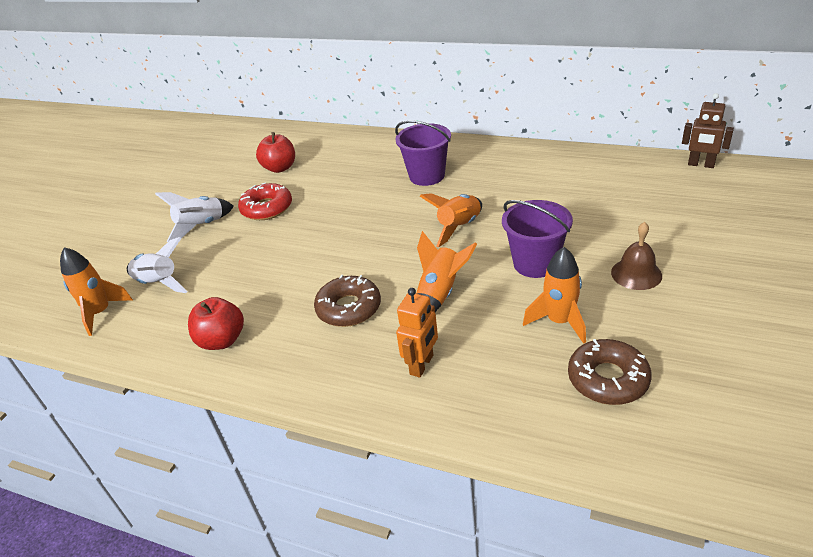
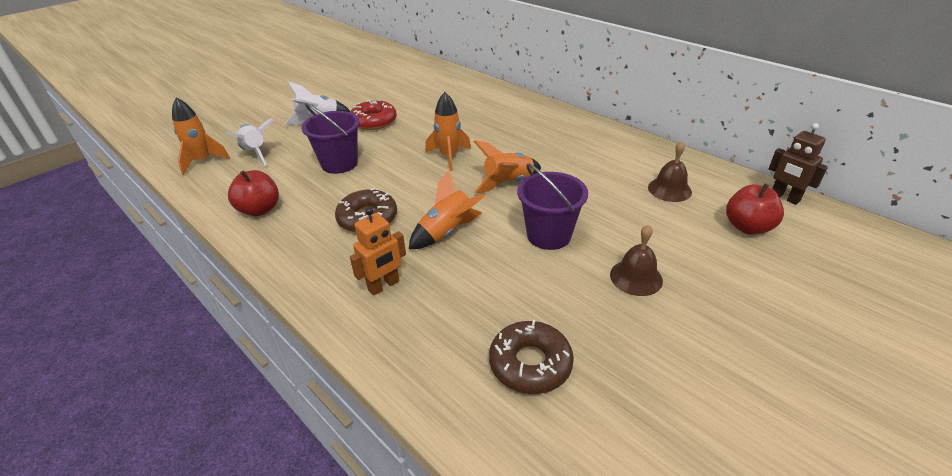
camera: 20 degrees right, 0 degrees up
(280, 168) = (408, 94): red apple -> red apple (747, 227)
(427, 176) = (516, 132): purple bucket -> purple bucket (339, 164)
(559, 321) = (528, 294): orange rocket -> orange rocket (449, 156)
(606, 187) = (669, 189): none -> brown bell

